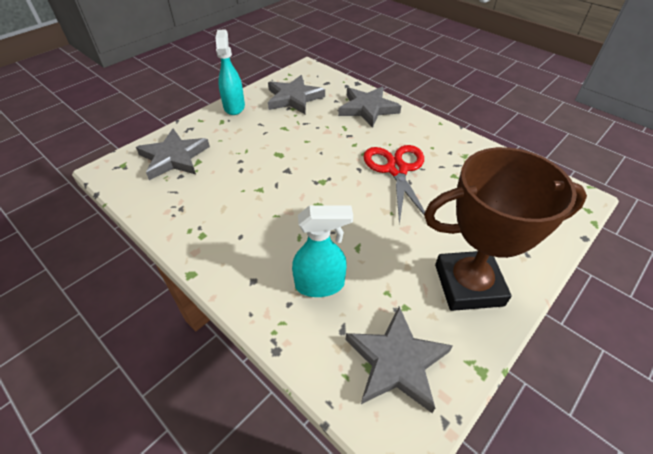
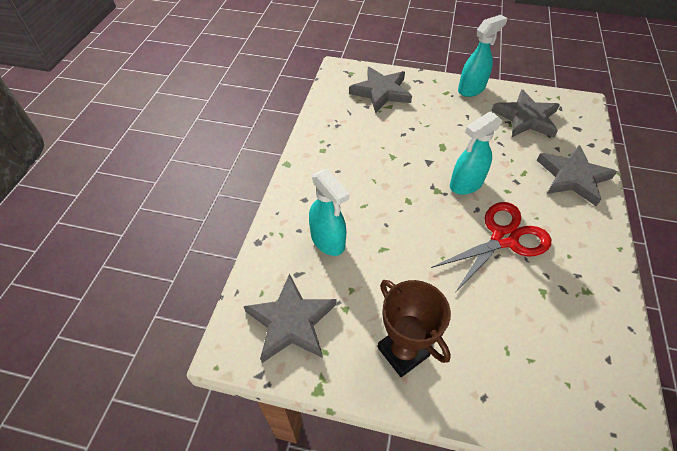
camera: 60 degrees right, 5 degrees up
(330, 162) = (465, 184): none -> turquoise spray bottle
(468, 285) = (403, 351): brown trophy -> brown trophy, size x0.66

